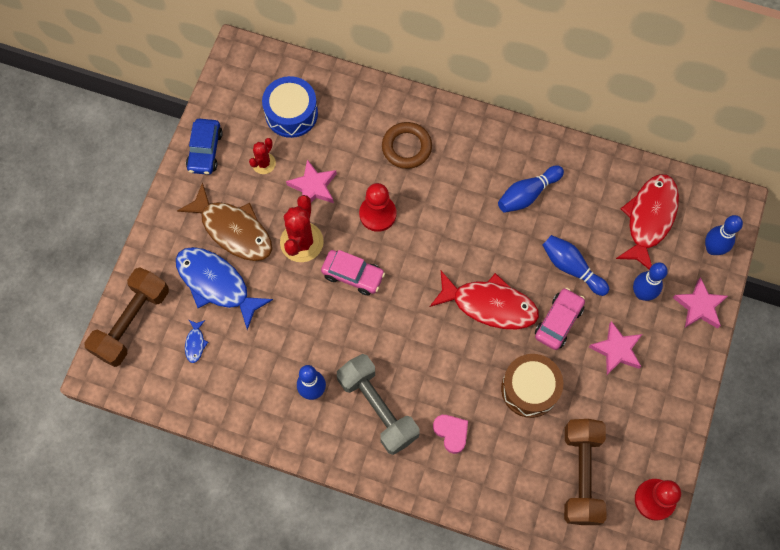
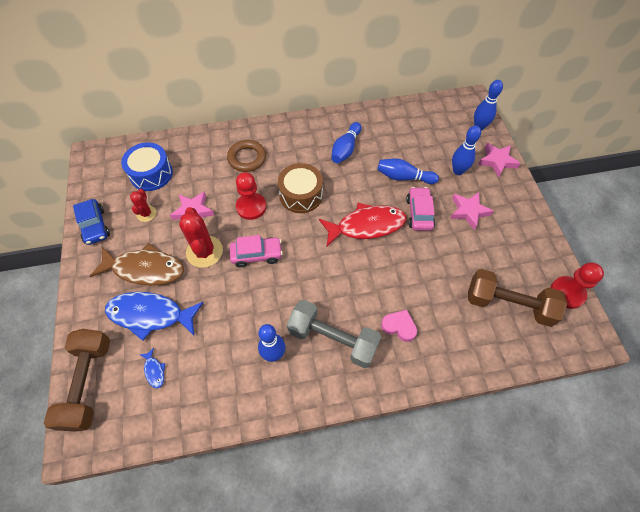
camera: 30 degrees left, 10 degrees down
(529, 389) = (432, 266): brown drum -> brown drum (301, 195)
(581, 475) = (508, 304): brown dumbbell -> brown dumbbell turned 45 degrees counterclockwise
(649, 218) = (430, 128): red fish -> none

